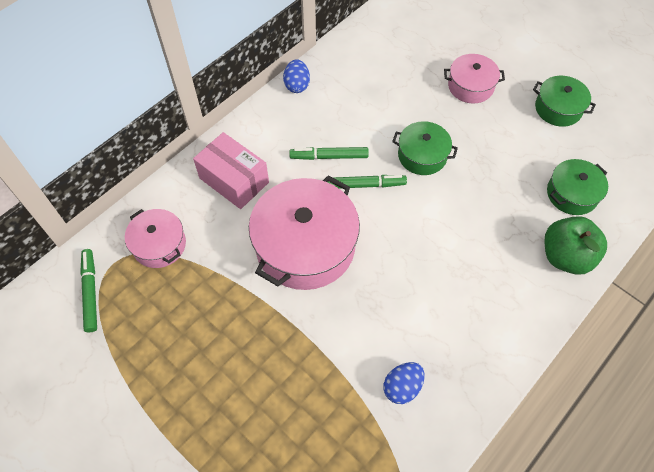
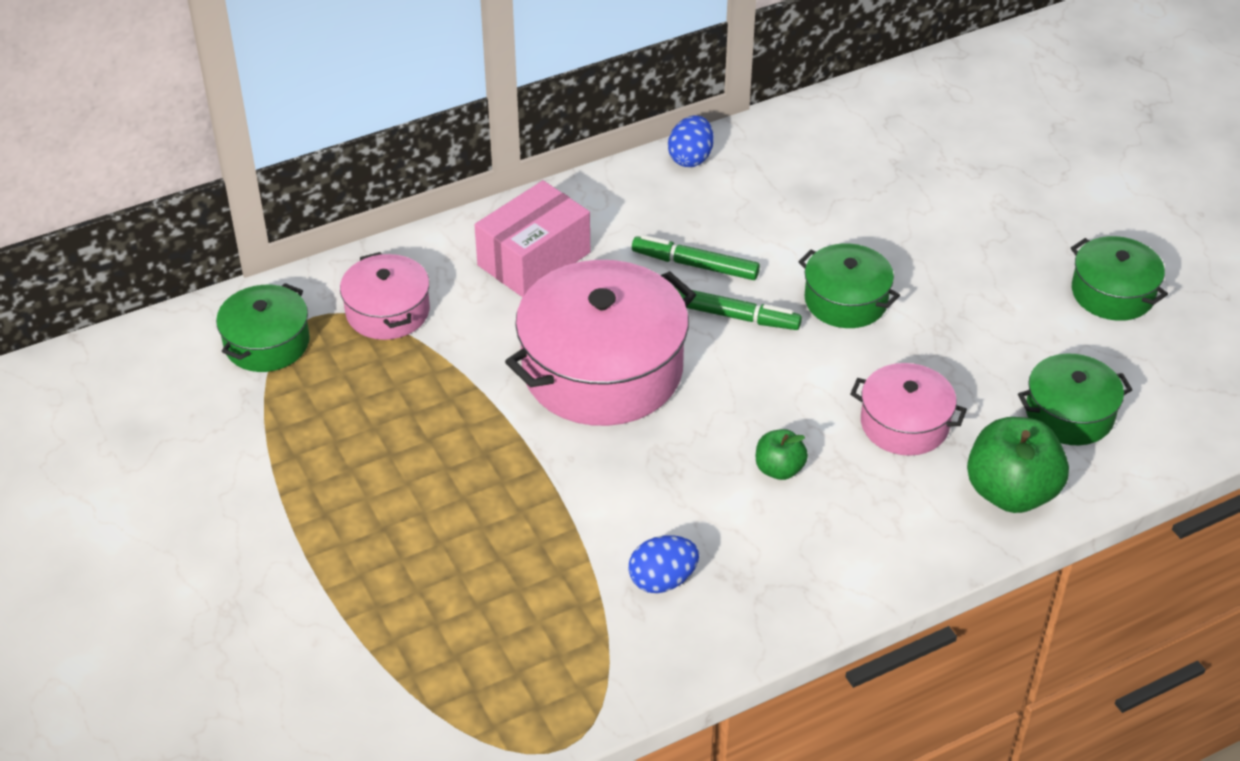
camera: 20 degrees right, 15 degrees down
(91, 292) = (267, 343): green marker -> green pot
(234, 180) = (534, 259): pink box -> pink box turned 75 degrees clockwise
(435, 283) = (779, 469): none -> green apple
(470, 86) = (977, 226): pink pot -> pink pot (904, 423)

